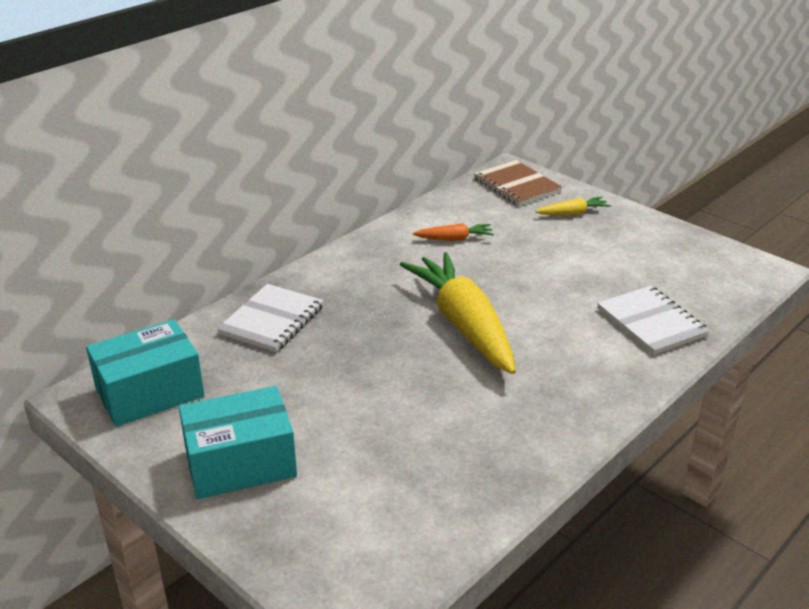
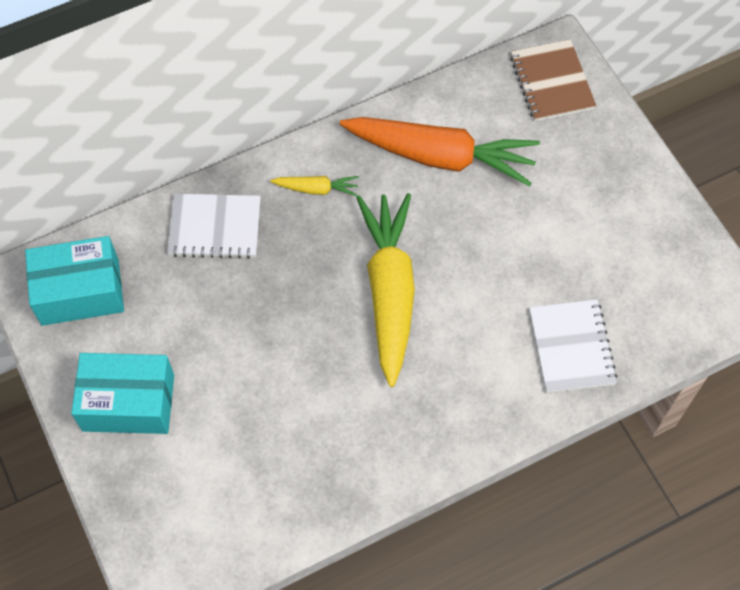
camera: 20 degrees right, 30 degrees up
(272, 320) = (215, 227): white notebook -> white notebook turned 45 degrees clockwise
(454, 239) = (441, 157): orange carrot -> orange carrot, size x2.29
(573, 213) = (587, 151): yellow carrot -> yellow carrot (316, 189)

